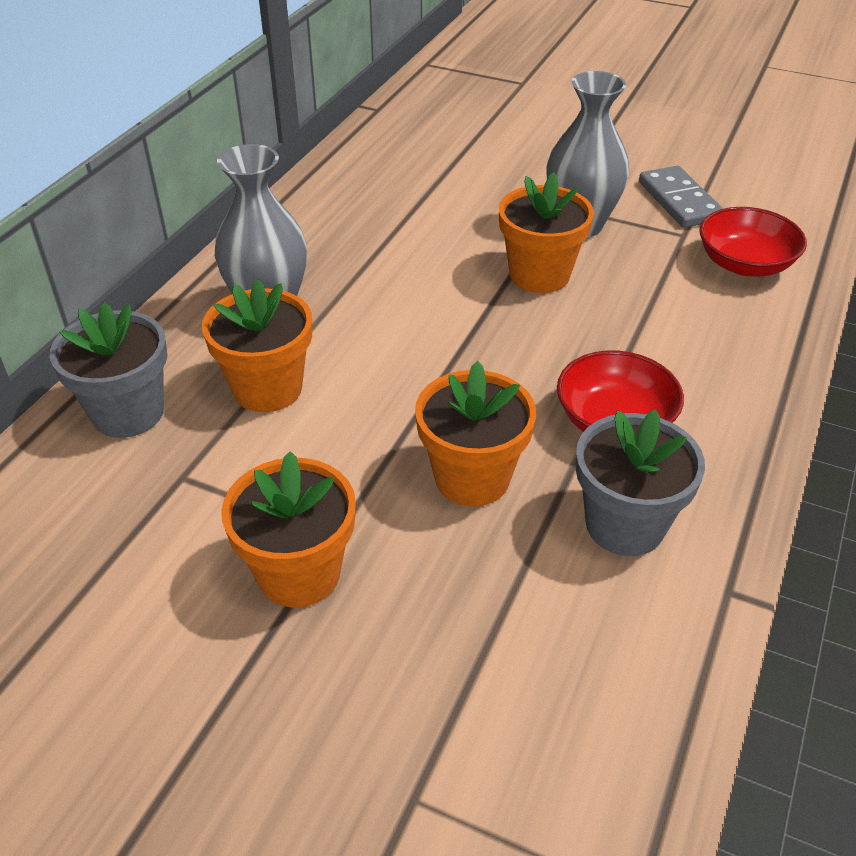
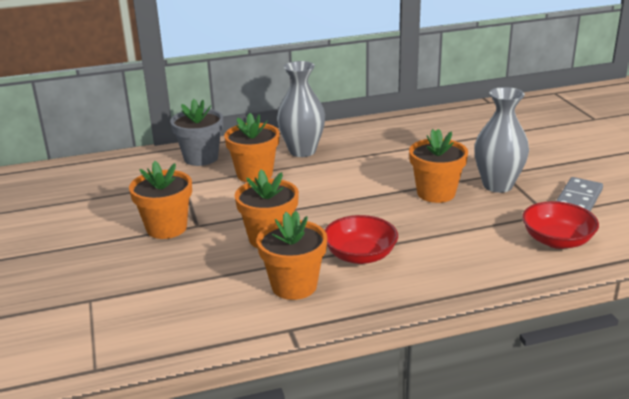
camera: 50 degrees right, 15 degrees down
(625, 525) = (294, 286): grey flower pot -> orange flower pot

